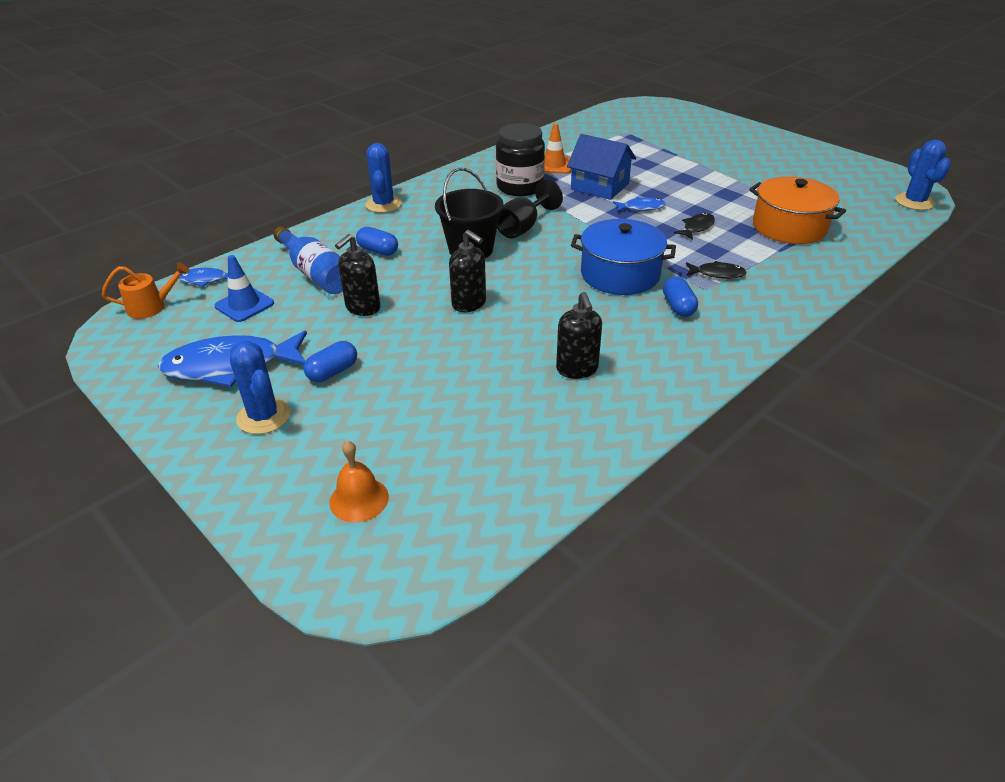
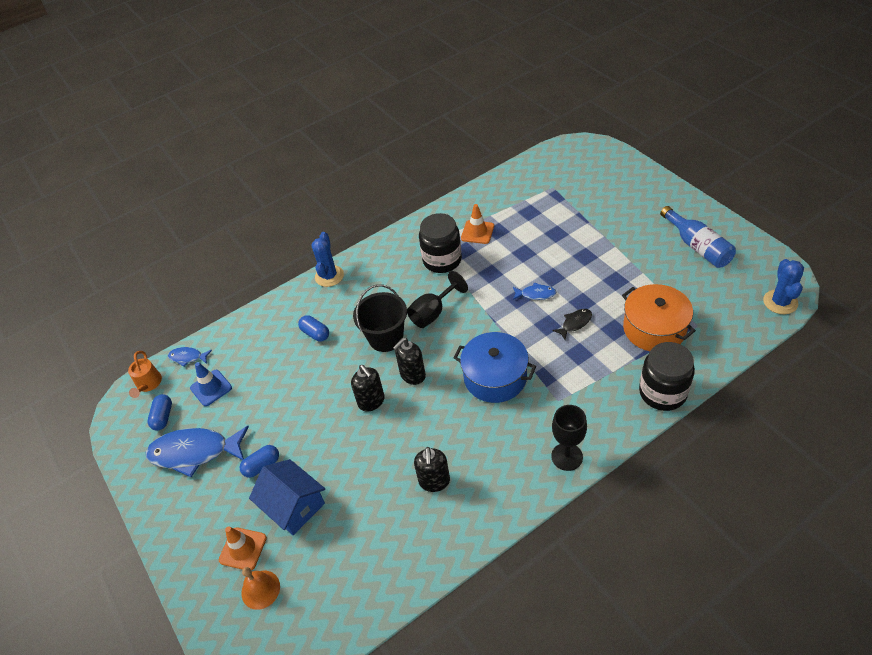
camera: 15 degrees right, 10 degrees up
(152, 307) = (148, 384): orange watering can -> orange watering can turned 90 degrees clockwise
(264, 416) = (210, 505): blue cactus -> none
(316, 274) = (266, 357): blue bottle -> blue bottle (697, 246)
(322, 458) = (243, 549): none -> orange traffic cone
(362, 308) = (293, 399): black soap dispenser -> black soap dispenser (412, 375)
(599, 186) = (508, 263): blue house -> blue house (293, 505)
(678, 307) = (530, 419): blue capsule -> blue capsule (163, 417)
(717, 274) = (573, 383): black fish -> none
(737, 335) = (567, 456): none -> black goblet
(824, 275) = (662, 392): none -> black jar

